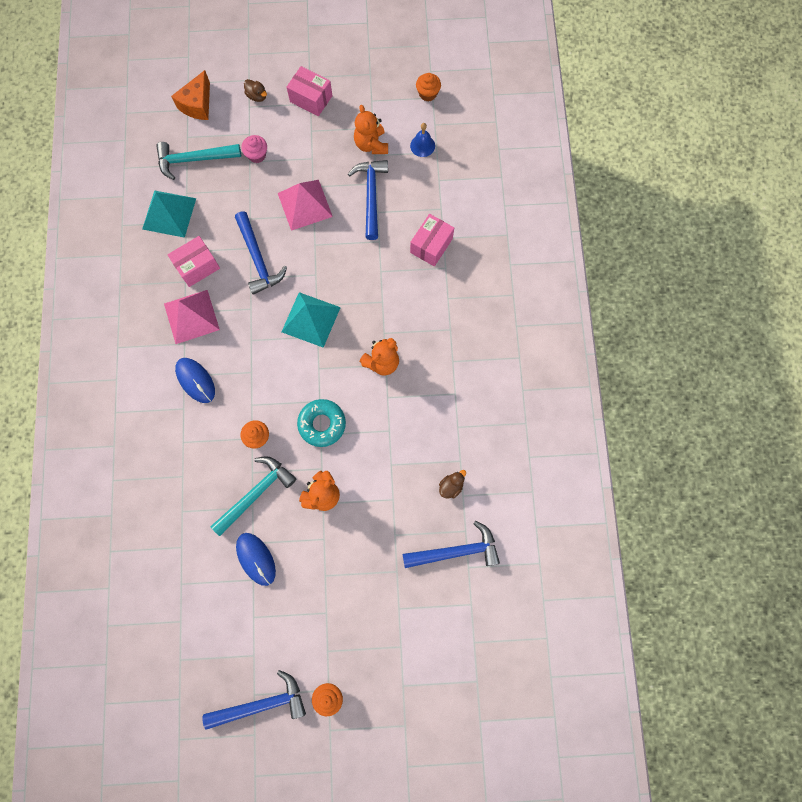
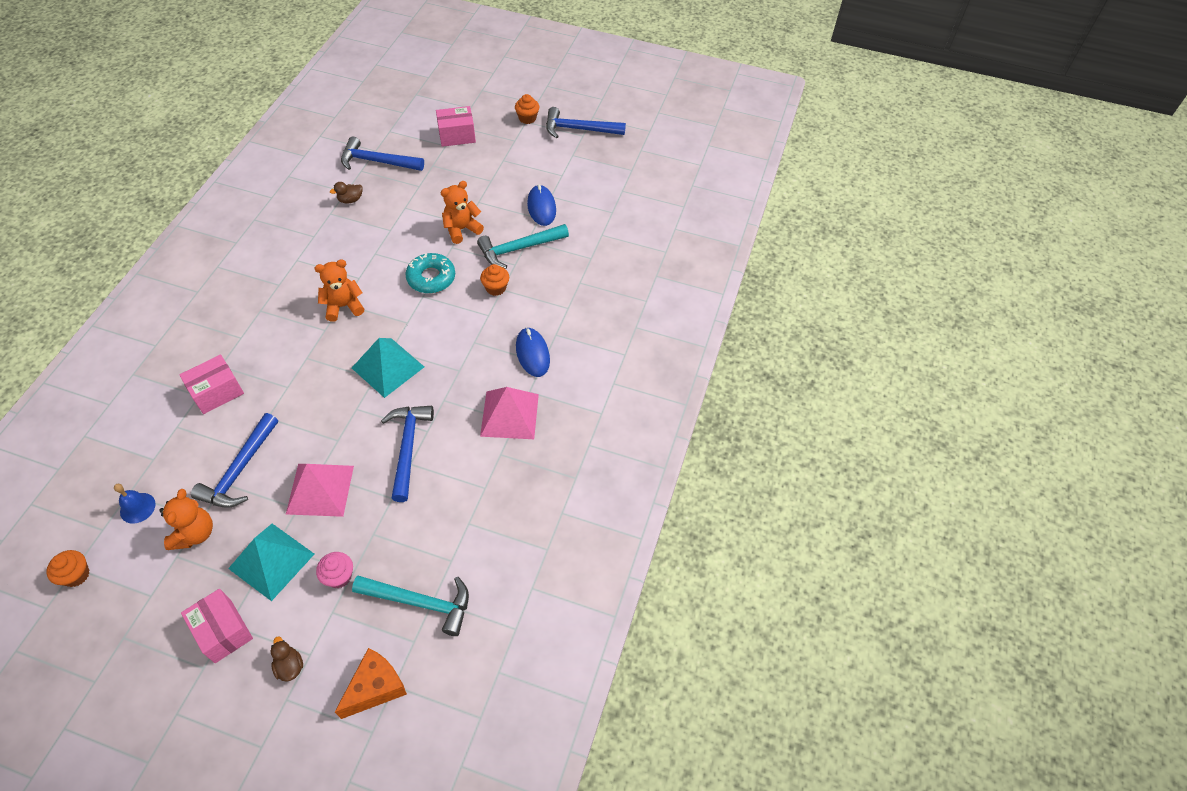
camera: 160 degrees left, 20 degrees down
(169, 213) = (483, 541): turquoise pyramid -> turquoise pyramid (271, 561)
(197, 266) = (479, 465): pink box -> pink box (457, 135)

